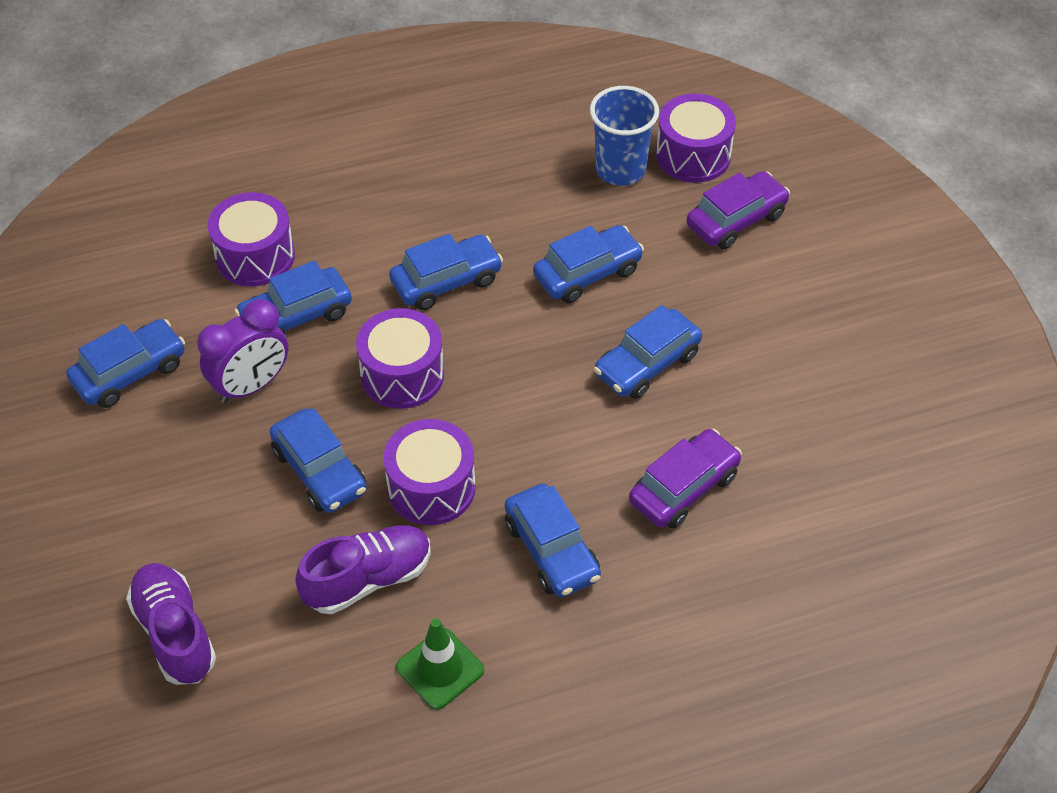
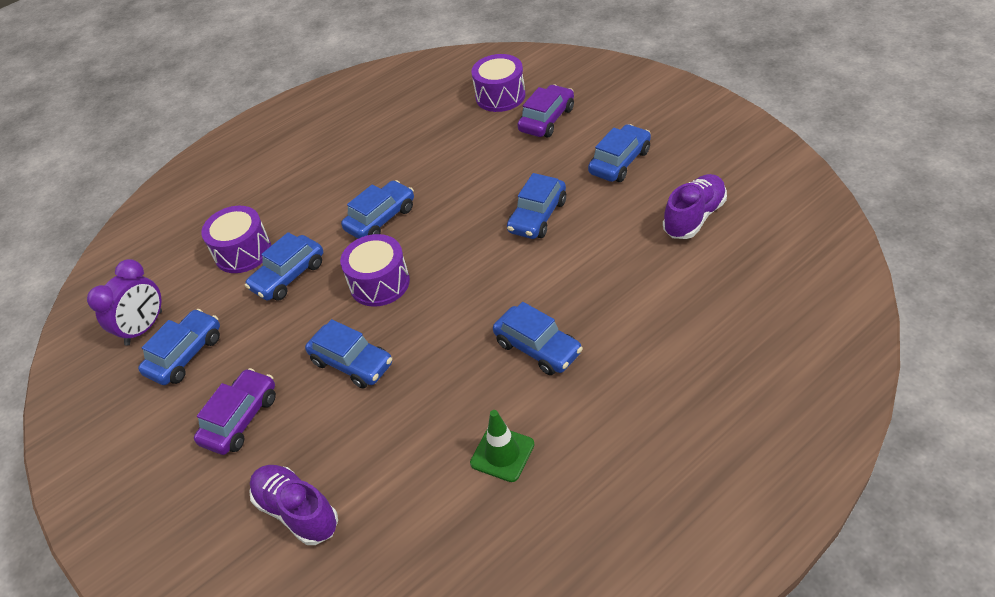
camera: 15 degrees left, 5 degrees down
(251, 386) = (277, 329): purple clock -> purple clock (144, 328)
(368, 579) = (421, 417): purple shoe -> purple shoe (694, 217)
(431, 487) = (435, 342): purple drum -> none
(587, 273) = (470, 181): blue car -> blue car (620, 162)
(620, 170) = (459, 119): blue cup -> none
(684, 488) = (602, 277): purple car -> purple car (240, 419)

